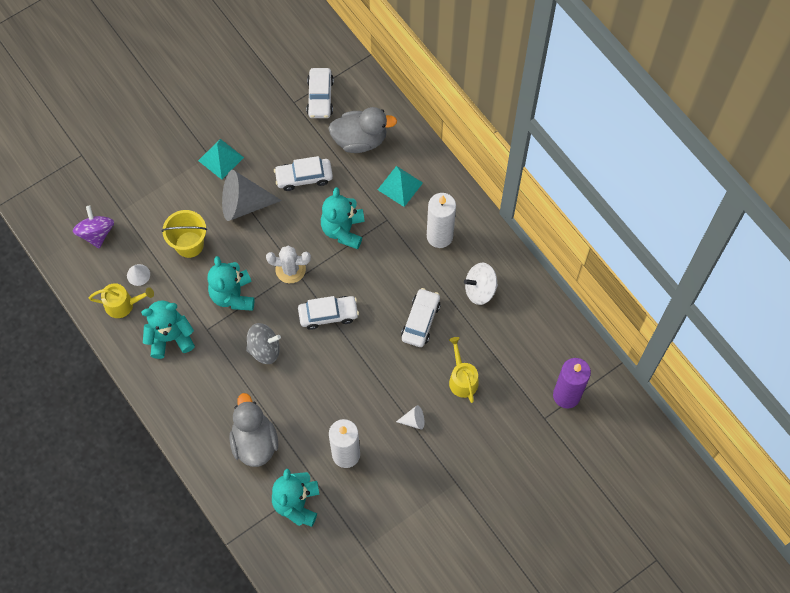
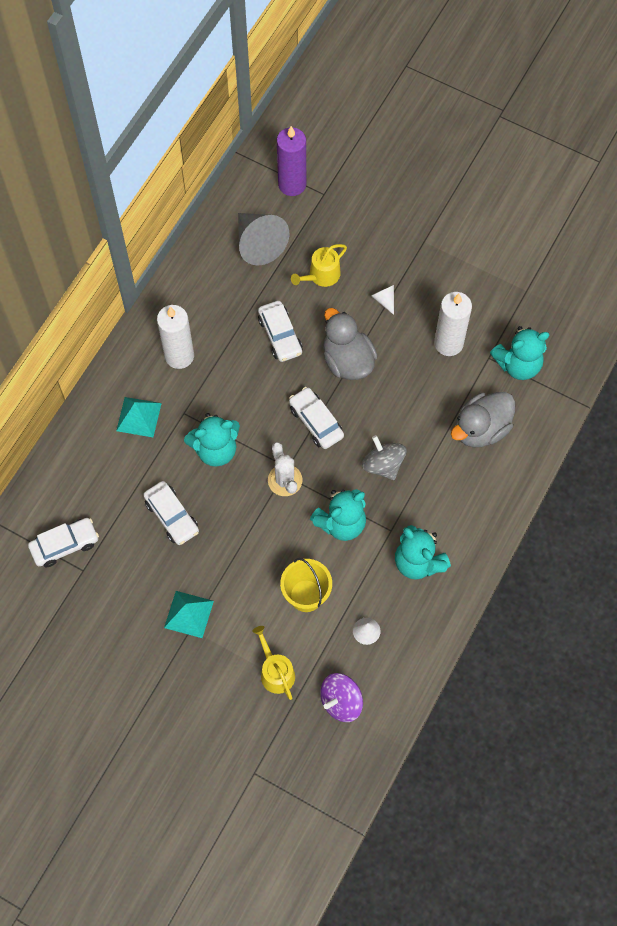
camera: 115 degrees left, 0 degrees up
(123, 304) = (407, 629): yellow watering can -> yellow watering can (275, 672)
(244, 204) = (232, 563): grey cone -> grey cone (258, 243)
(360, 140) = (100, 480): grey duck -> grey duck (347, 360)
(420, 321) = (280, 335): white car -> white car turned 105 degrees counterclockwise
(480, 289) = (220, 296): white spinning top -> none

